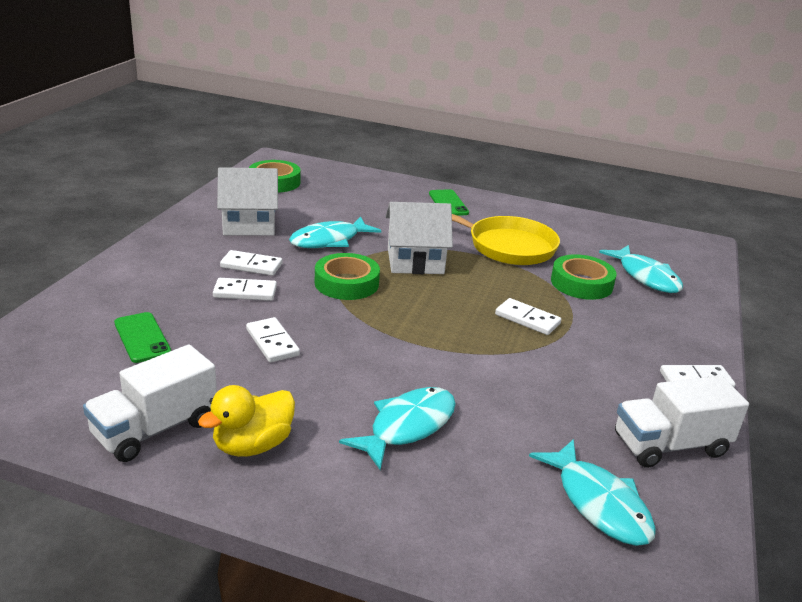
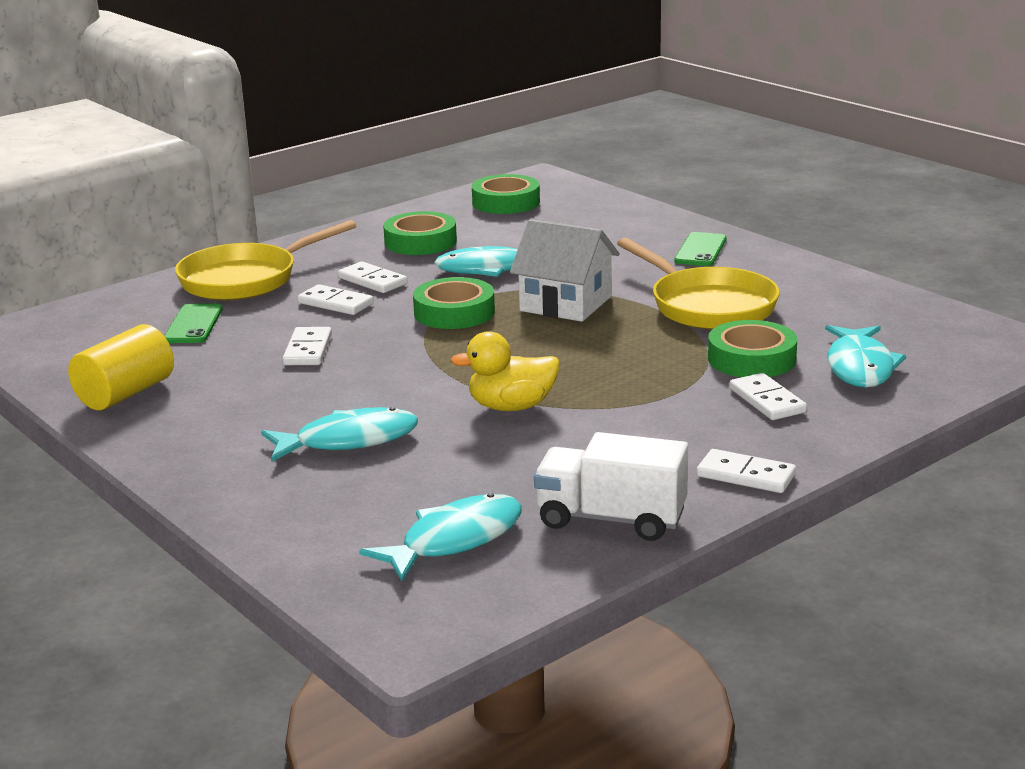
camera: 35 degrees right, 5 degrees down
(141, 282) = (245, 279): none -> yellow pan
(155, 429) = (125, 393): white truck -> yellow cylinder
(249, 224) = (420, 242): white house -> green tape
(252, 445) = (190, 422): yellow duck -> yellow duck (511, 407)
(527, 319) = (620, 380): white domino -> white domino (767, 400)
(599, 503) = (455, 540): turquoise fish -> turquoise fish turned 135 degrees counterclockwise

